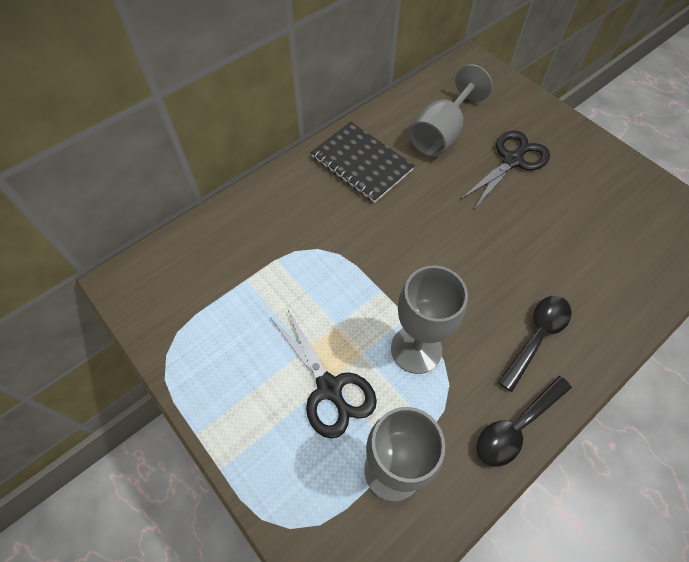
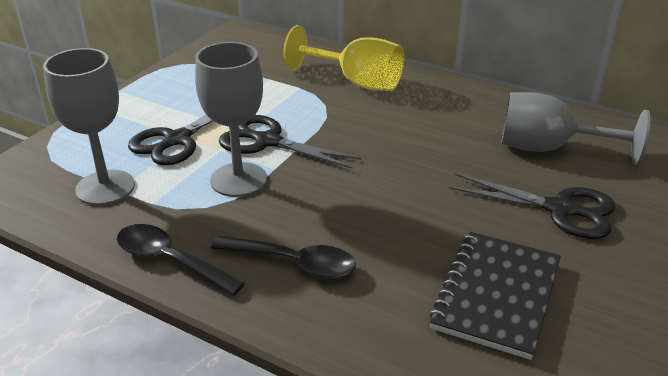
camera: 70 degrees right, 25 degrees down
(289, 212) = (356, 82): none -> yellow goblet
(361, 163) = (452, 107): black notebook -> black notebook (496, 295)
(362, 311) = (267, 141): none -> black scissors

